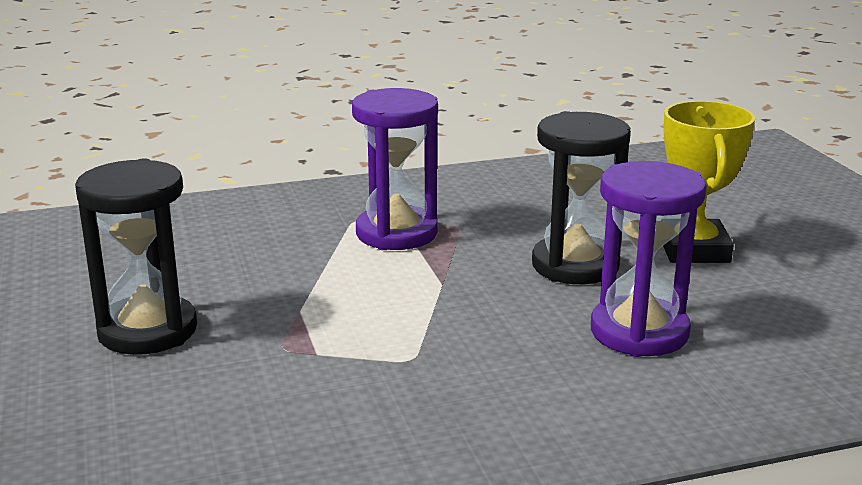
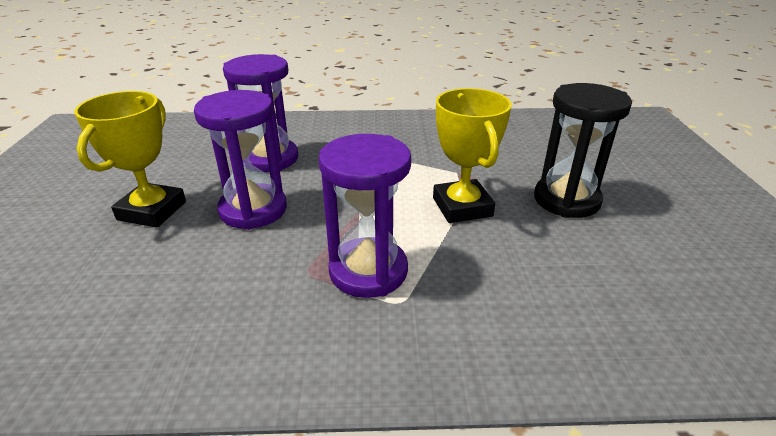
camera: 165 degrees left, 10 degrees up
(303, 302) = (462, 207): none -> yellow trophy
(575, 265) = (253, 210): black hourglass -> purple hourglass

